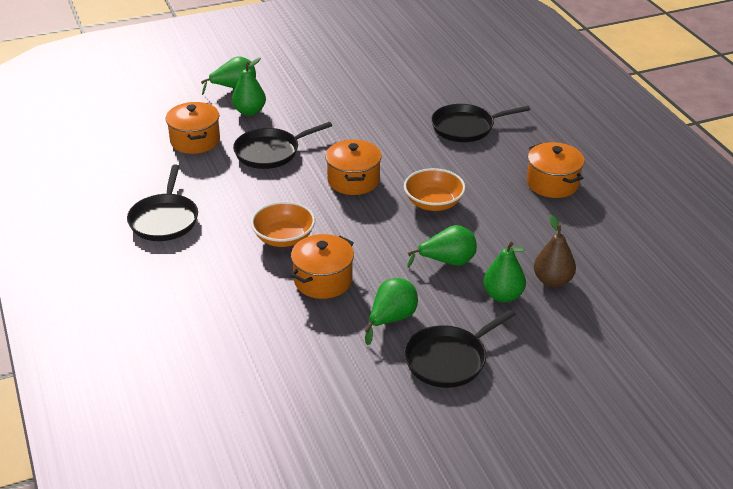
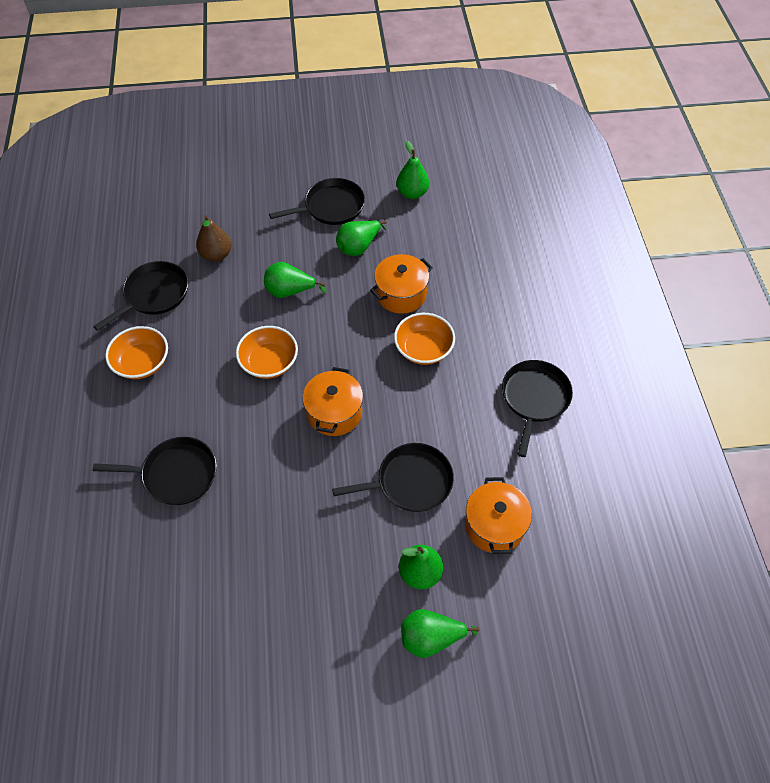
camera: 165 degrees left, 20 degrees up
(503, 296) = (263, 249): green pear -> green pear (412, 193)
(552, 183) = (142, 363): orange pot -> orange bowl
(588, 234) = (154, 295): none -> black pan

